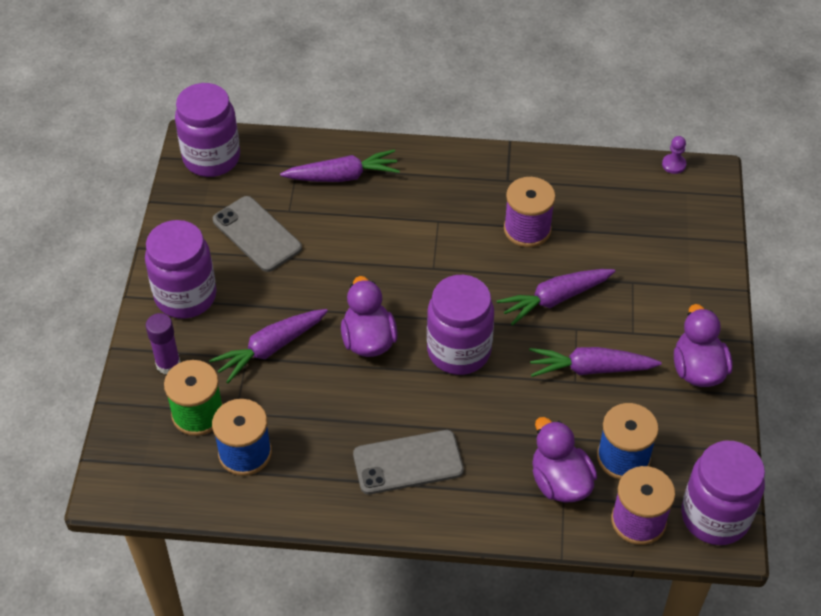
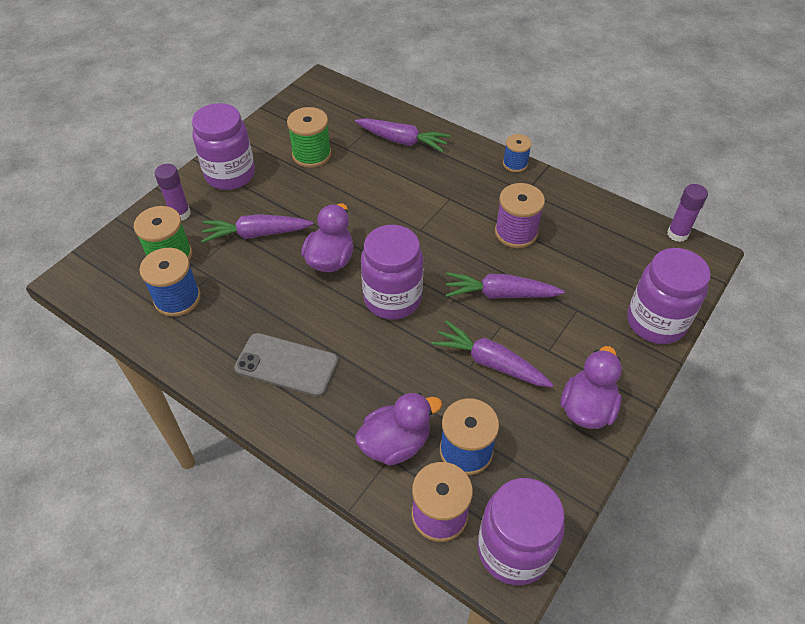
camera: 30 degrees right, 0 degrees up
(211, 158) = (322, 96): purple jar -> purple jar (655, 322)
(257, 234) = (311, 155): grey phone -> green spool
(476, 154) = (515, 164): none -> blue spool
(560, 482) = (395, 443): purple duck -> purple duck turned 60 degrees clockwise
(673, 164) = (677, 234): purple pawn -> purple glue stick

